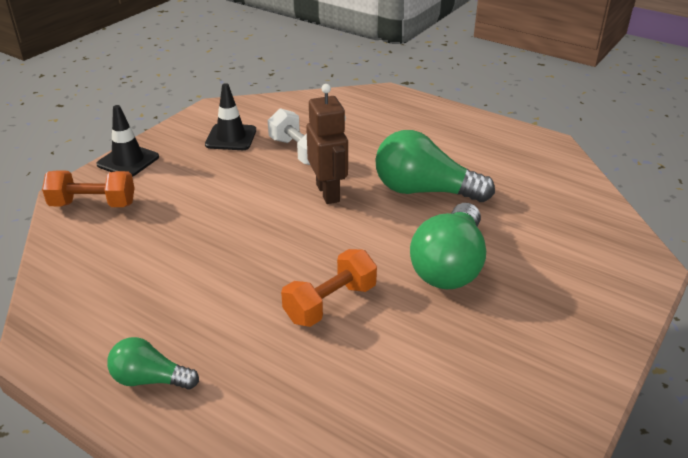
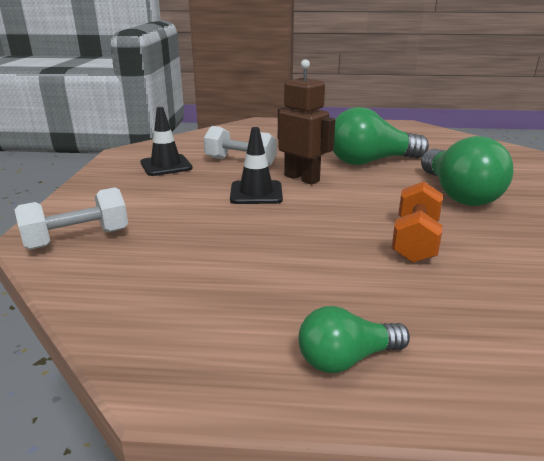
camera: 30 degrees left, 10 degrees down
(93, 204) = (77, 239): orange dumbbell -> white dumbbell
(128, 161) = (78, 200): black traffic cone -> black traffic cone (256, 193)

